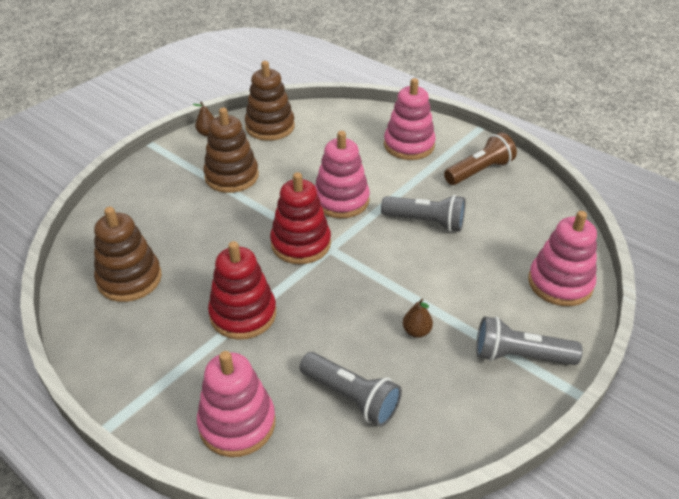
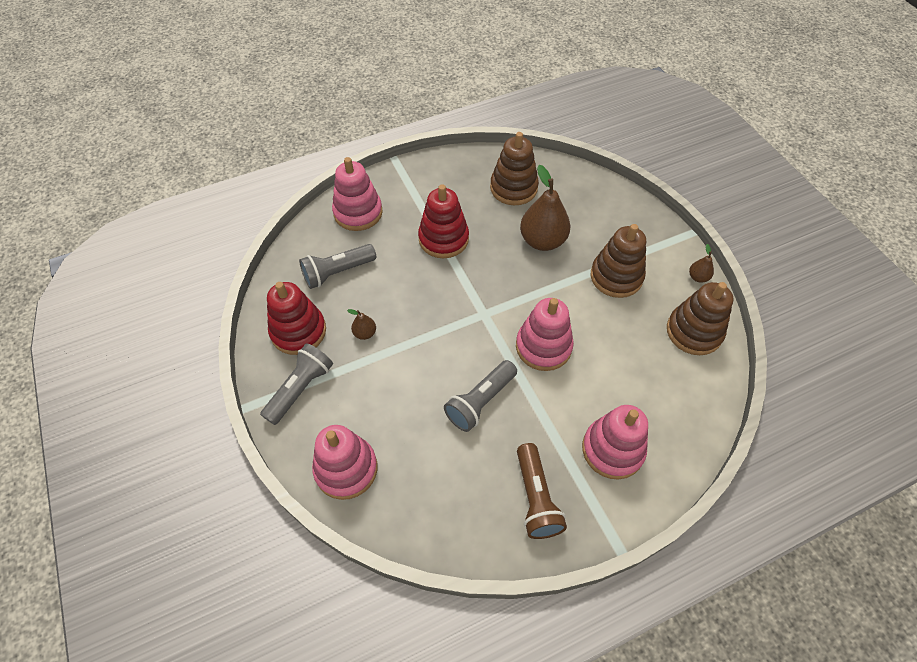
camera: 115 degrees right, 15 degrees up
(207, 234) = (542, 241): none -> brown pear
(301, 244) = (499, 296): red stacking toy -> red stacking toy (298, 331)

